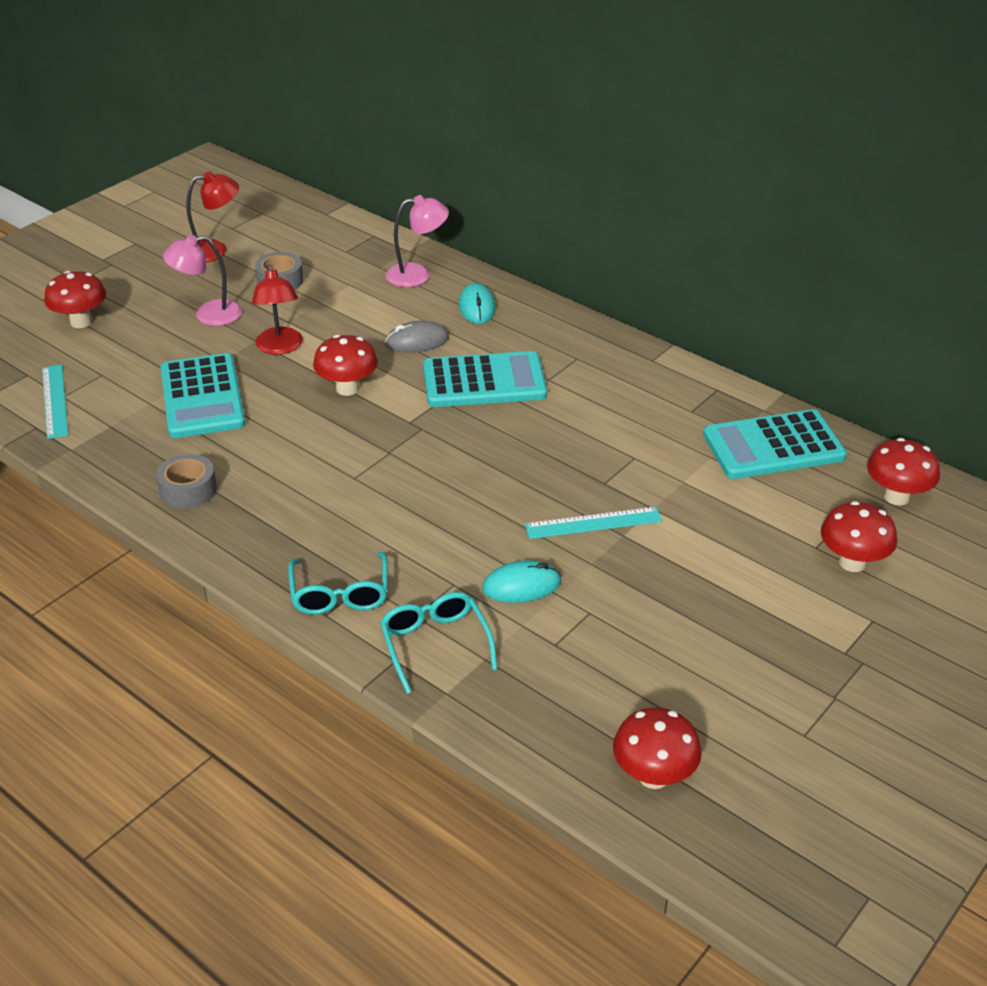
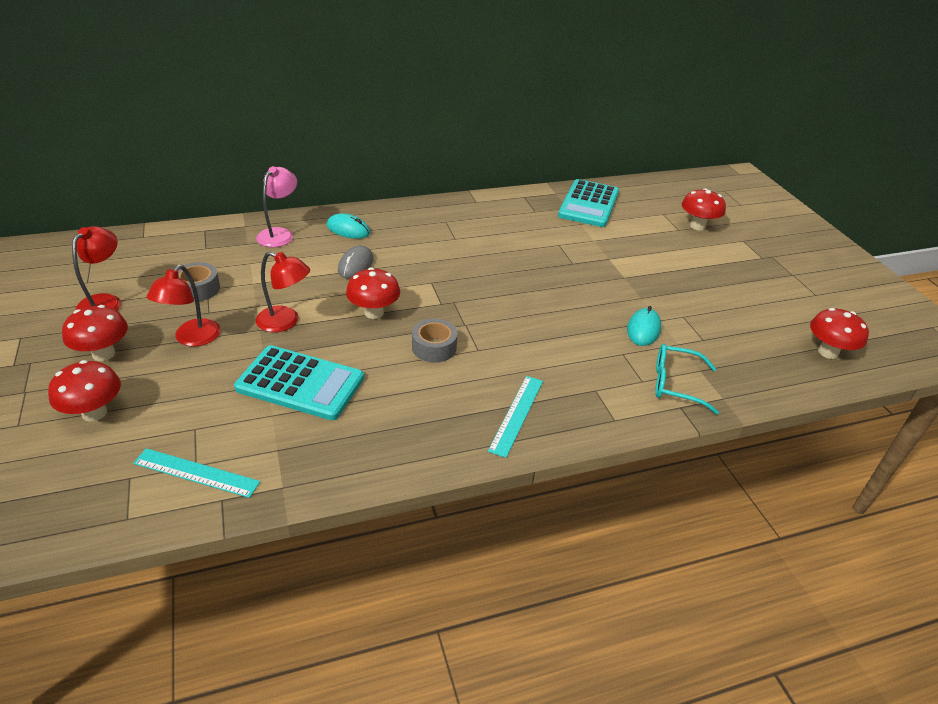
camera: 60 degrees left, 0 degrees up
(188, 490) = (413, 435): grey tape -> grey tape (434, 347)
(208, 315) = (192, 339): pink lamp -> red lamp
(340, 594) = (598, 405): turquoise glasses -> none
(484, 381) = (431, 259): turquoise calculator -> none
(593, 523) = (606, 282): turquoise ruler -> turquoise ruler (516, 414)
(896, 497) = (657, 194): red mushroom -> red mushroom (103, 354)

